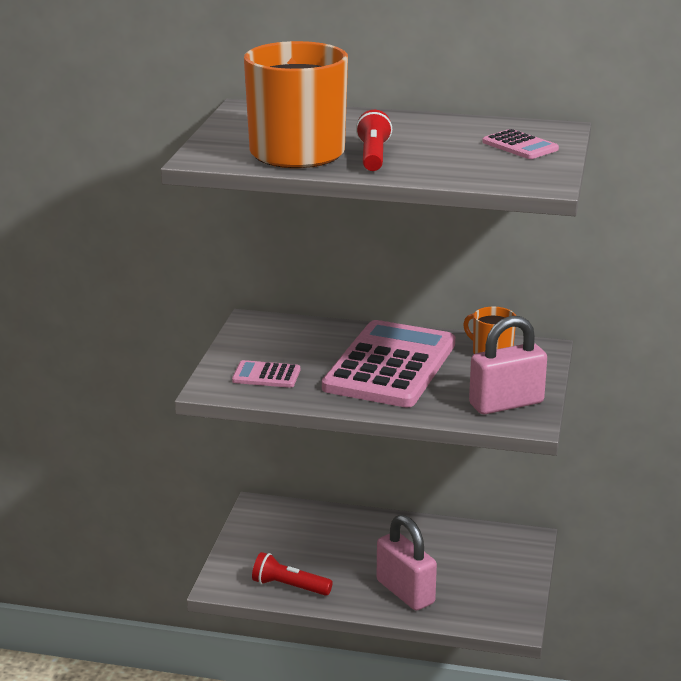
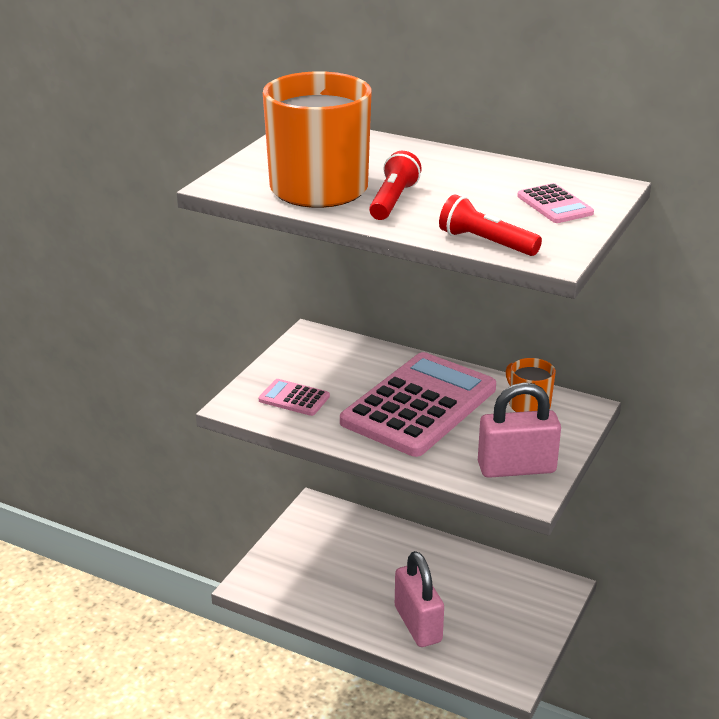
camera: 15 degrees right, 5 degrees up
(289, 586) = (310, 597): red flashlight -> red flashlight (486, 242)

